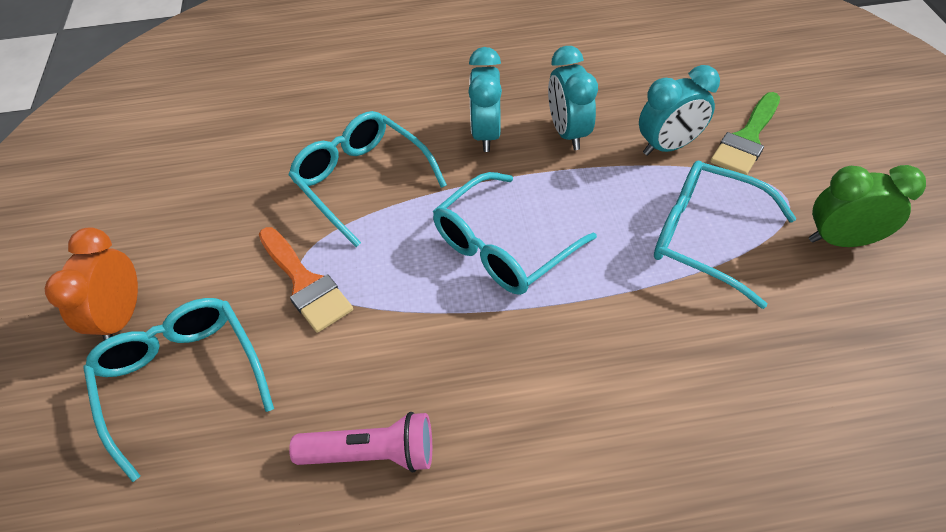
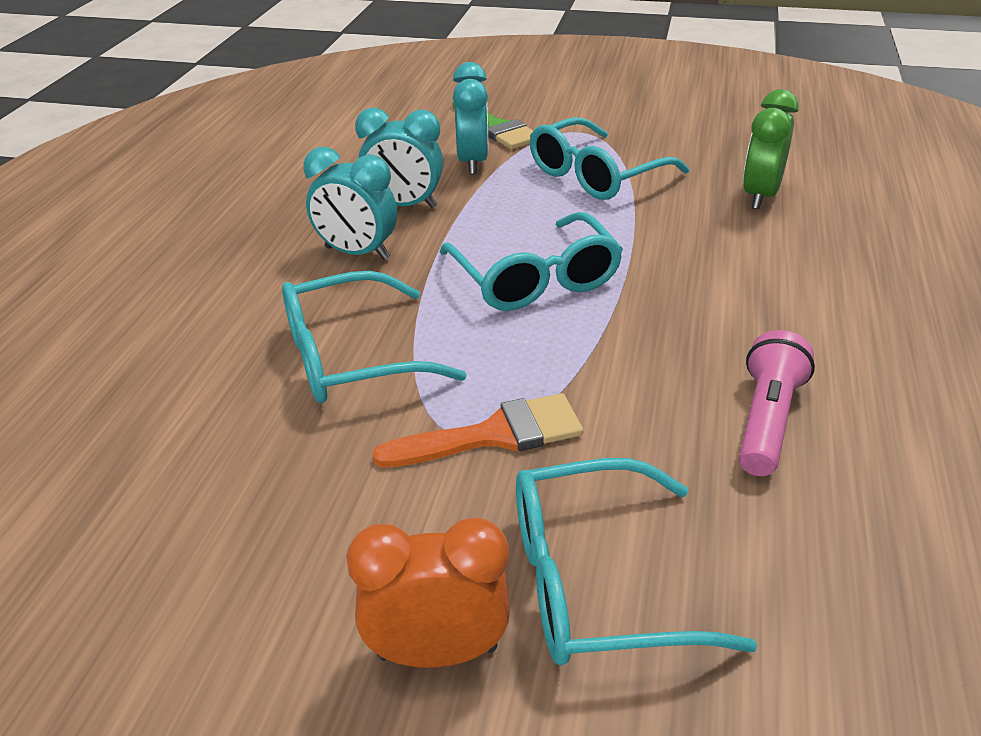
camera: 70 degrees left, 15 degrees down
(121, 317) = (437, 652): orange clock -> orange clock turned 150 degrees clockwise
(840, 240) = (636, 125): green clock -> green clock (760, 196)

